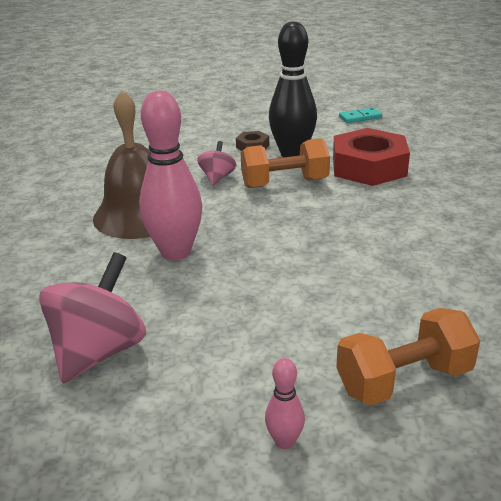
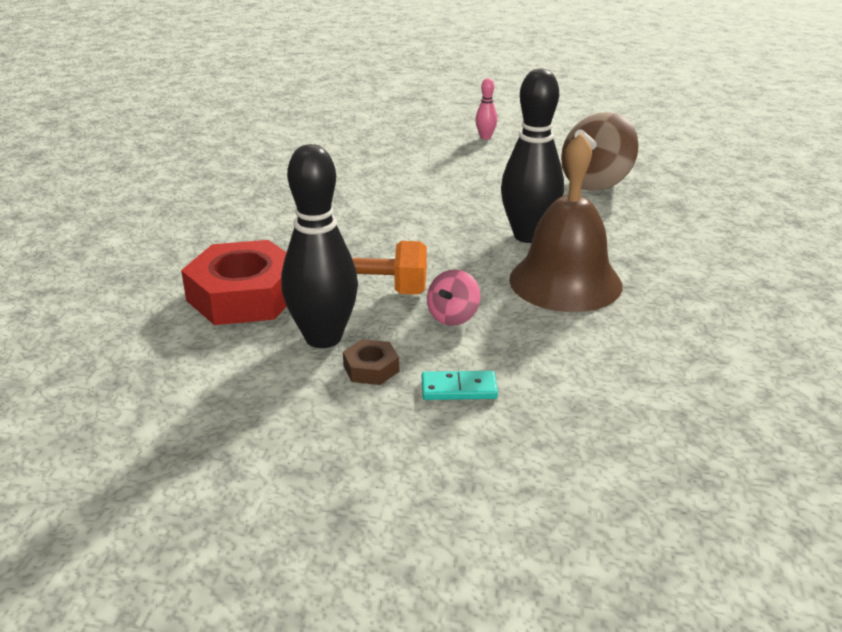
camera: 165 degrees left, 0 degrees up
(99, 351) = (595, 182): pink spinning top -> brown spinning top
(175, 252) = (528, 236): pink bowling pin -> black bowling pin
(360, 117) = (132, 404): turquoise domino -> turquoise domino (459, 389)
(404, 380) = (400, 146): orange dumbbell -> none

